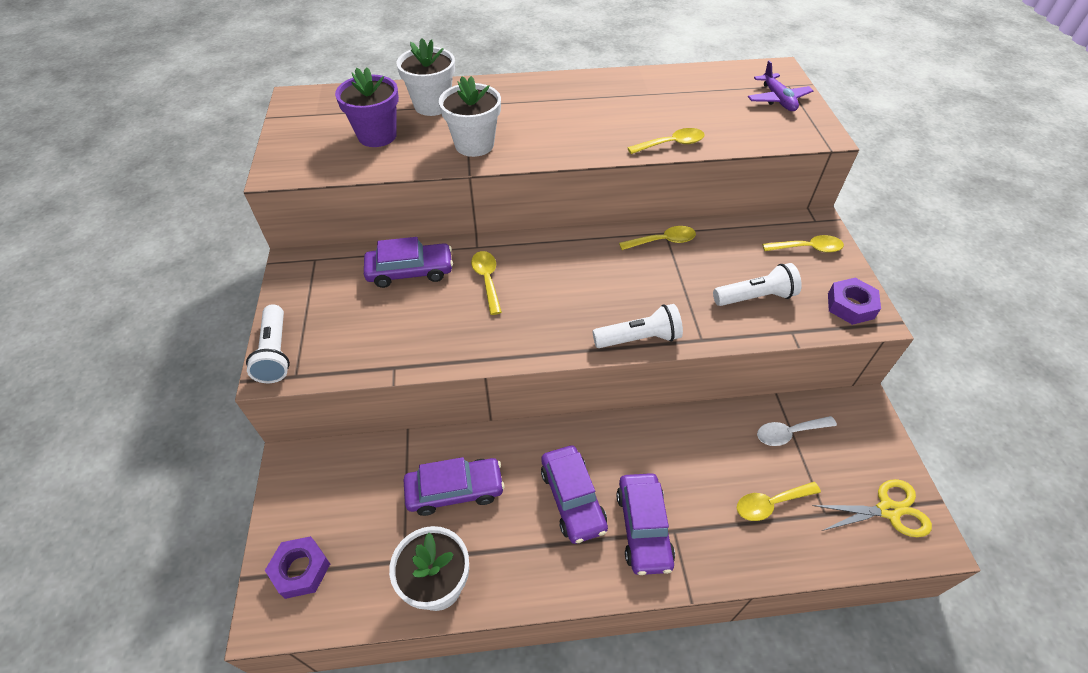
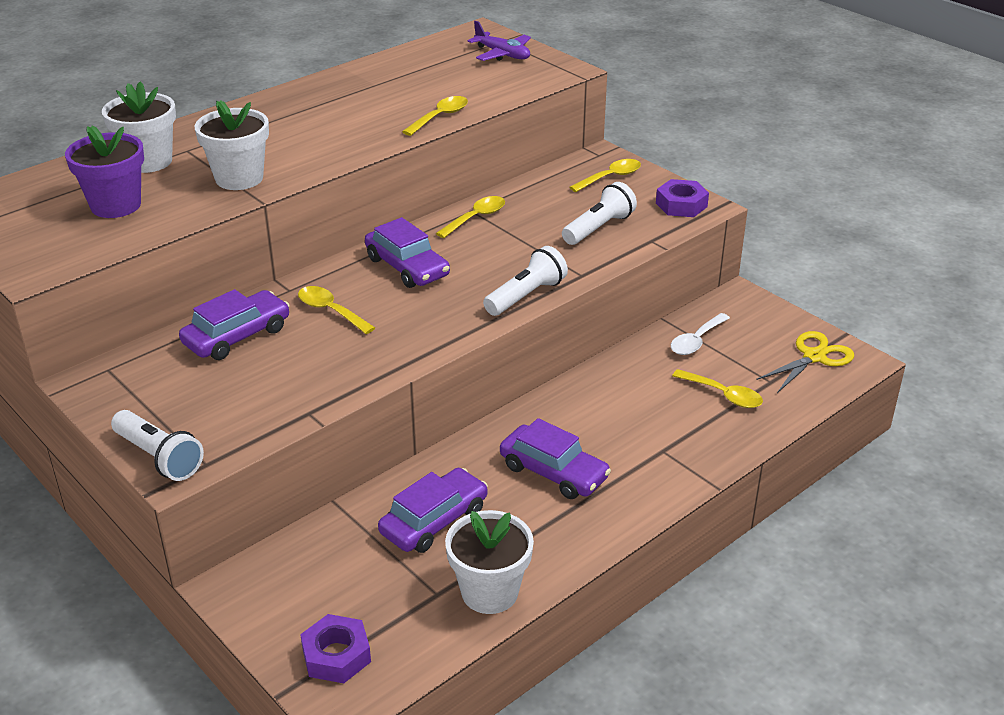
camera: 35 degrees left, 15 degrees down
(643, 528) = (635, 461): purple car -> purple car (407, 267)
(770, 504) = (723, 395): yellow spoon -> yellow spoon turned 90 degrees counterclockwise

